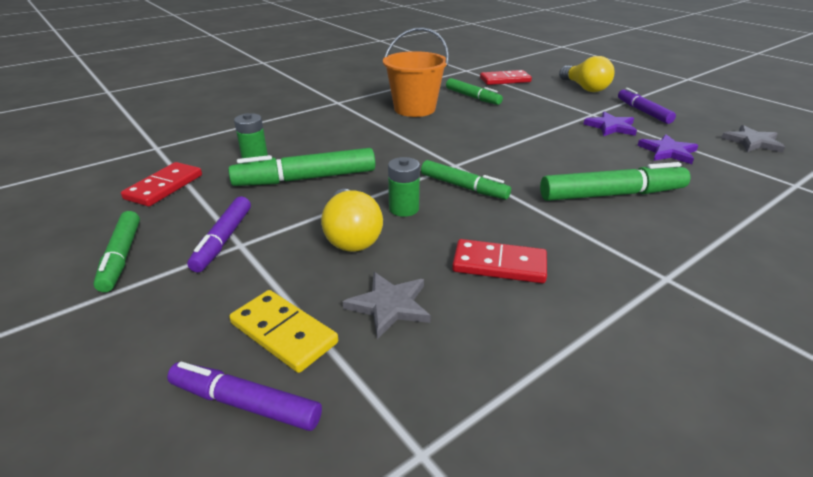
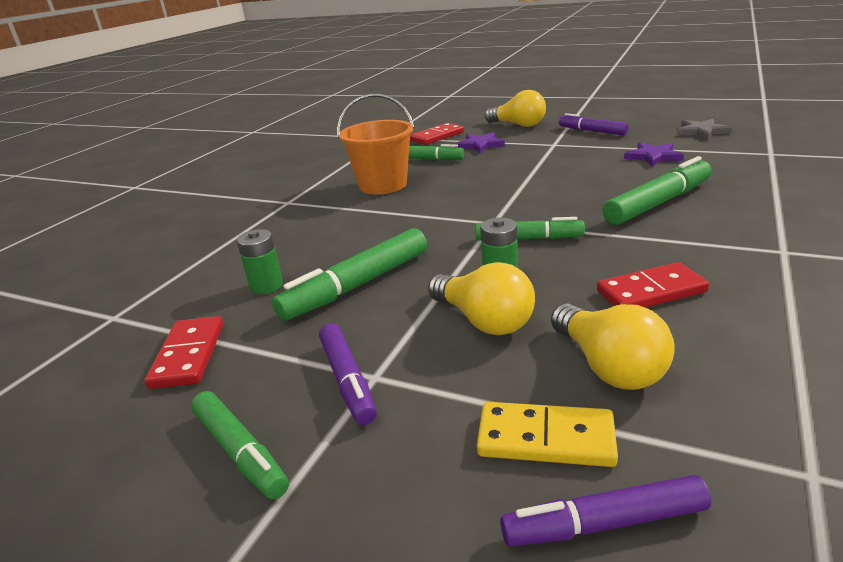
camera: 25 degrees left, 5 degrees down
(389, 306) = (609, 366): grey star -> yellow light bulb
(611, 127) = (583, 150): purple star -> purple star (480, 145)

